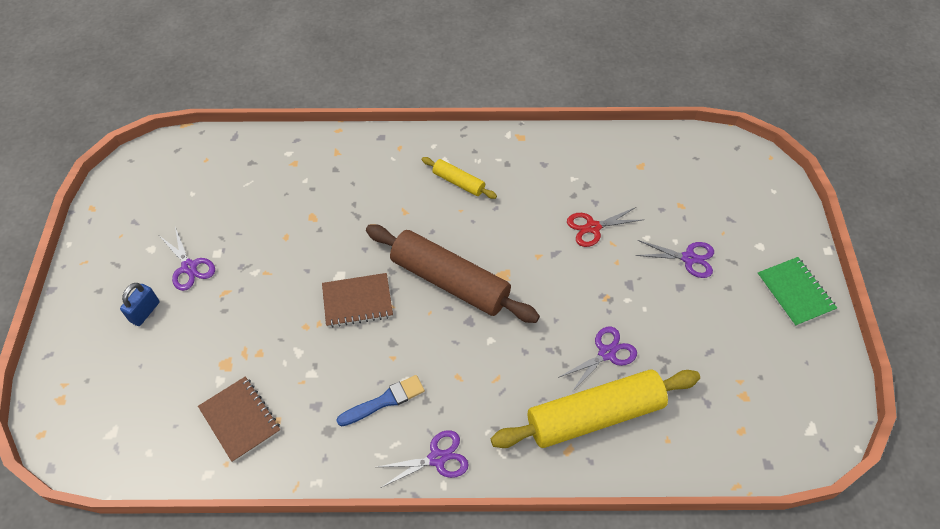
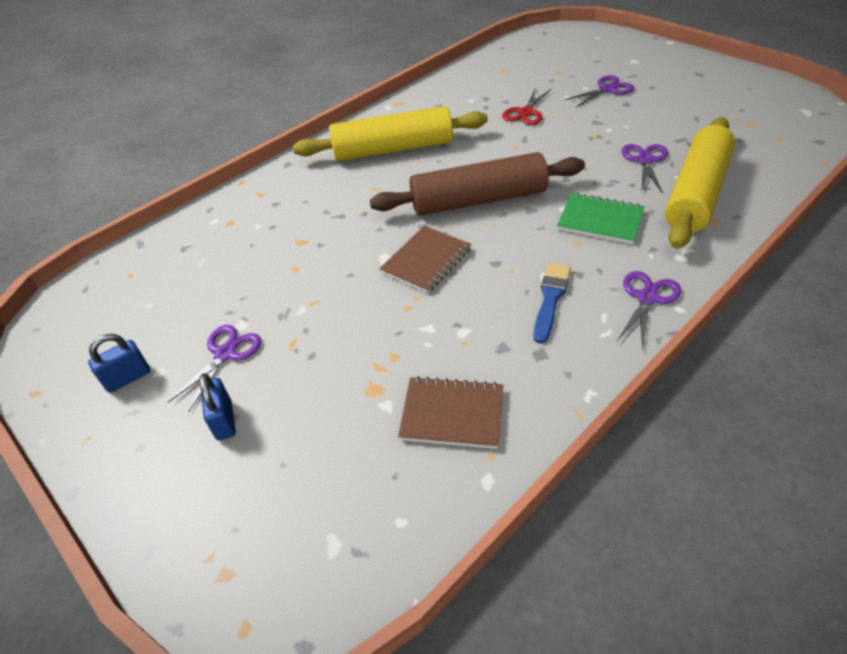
camera: 40 degrees left, 10 degrees down
(135, 239) = (128, 378): none -> blue padlock
(189, 267) = (225, 354): purple scissors -> purple scissors turned 75 degrees counterclockwise
(458, 182) = (393, 149): yellow rolling pin -> yellow rolling pin, size x2.07
(795, 292) = (688, 66): green notebook -> green notebook (600, 220)

